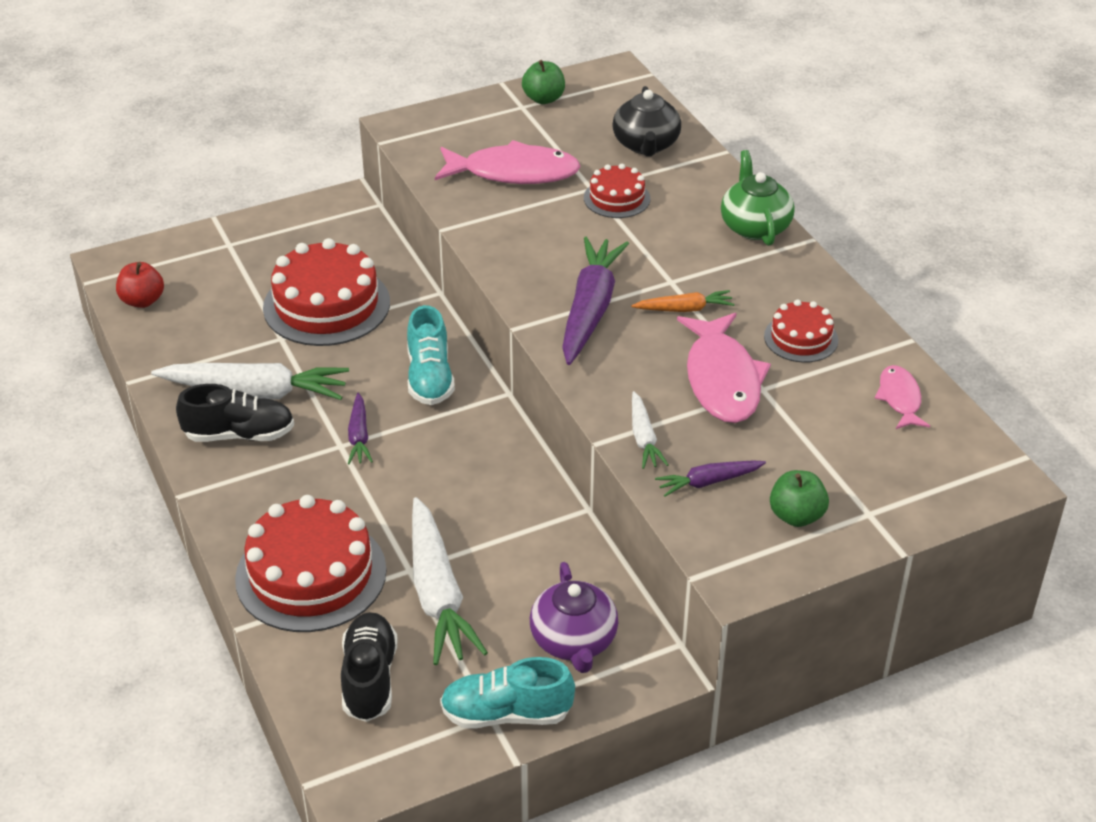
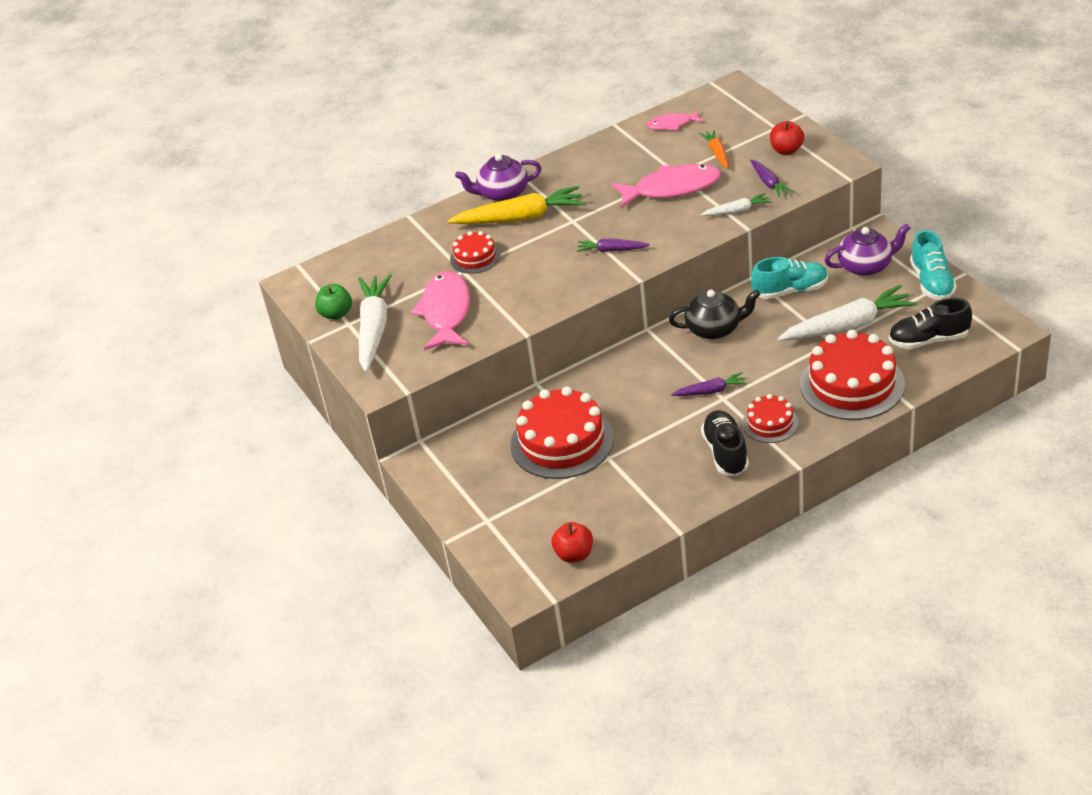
camera: 90 degrees left, 0 degrees up
(255, 392) = (676, 456): white carrot -> white carrot (374, 329)
(430, 377) = (638, 369): turquoise shoe -> turquoise shoe (790, 290)
(590, 310) = (611, 250): purple carrot -> purple carrot, size x0.51
(646, 145) = (402, 253): black teapot -> black teapot (714, 329)
(684, 309) = (602, 211): orange carrot -> orange carrot (717, 153)
(692, 238) = (520, 218): none -> yellow carrot
(755, 226) = (502, 193): green teapot -> purple teapot
(796, 516) = (786, 150): green apple -> red apple
(801, 338) = (622, 163): red cake -> red cake (770, 423)

